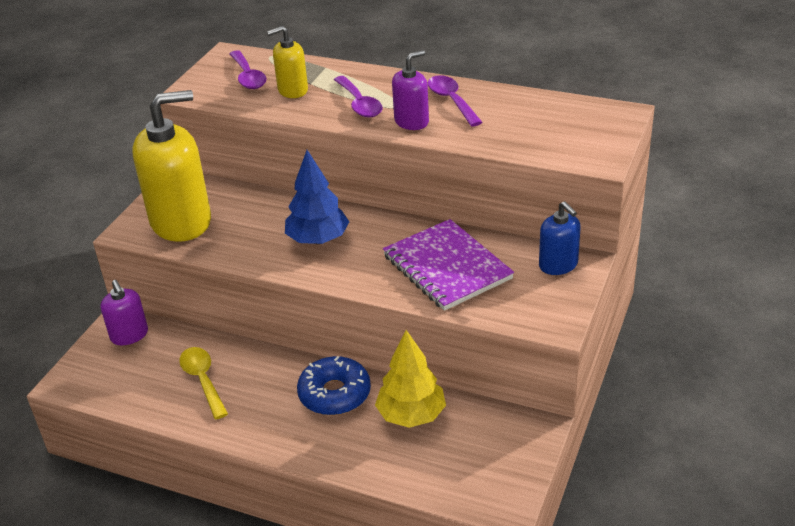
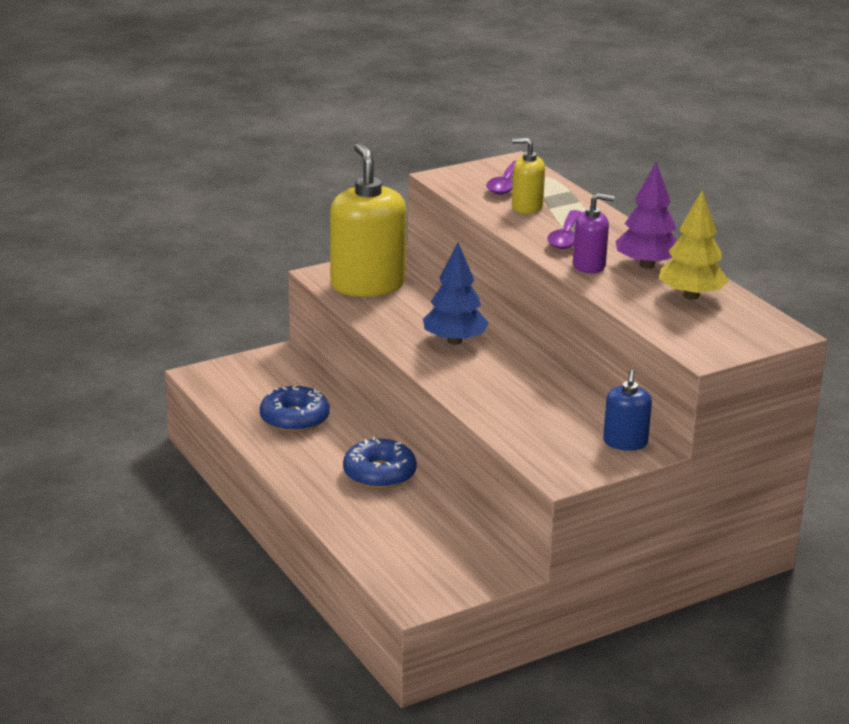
camera: 35 degrees right, 10 degrees down
(129, 335) = (277, 366): purple soap dispenser -> none
(181, 222) = (367, 285): yellow soap dispenser -> yellow soap dispenser turned 120 degrees counterclockwise
(203, 380) = (294, 419): yellow spoon -> blue donut
(411, 415) = (419, 515): yellow tree -> yellow tree (691, 296)
(447, 267) = (530, 403): purple notebook -> none
(451, 101) = (647, 265): purple spoon -> purple tree

